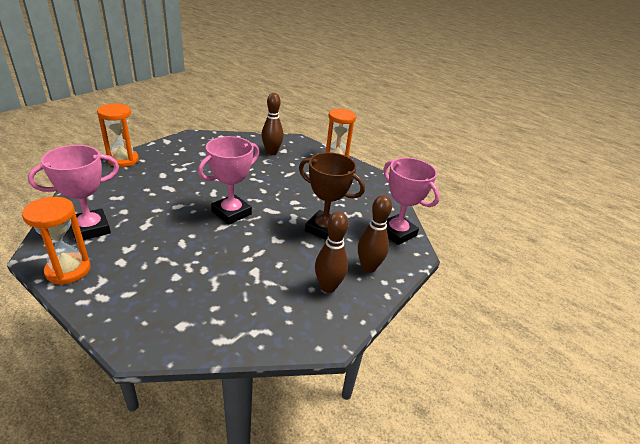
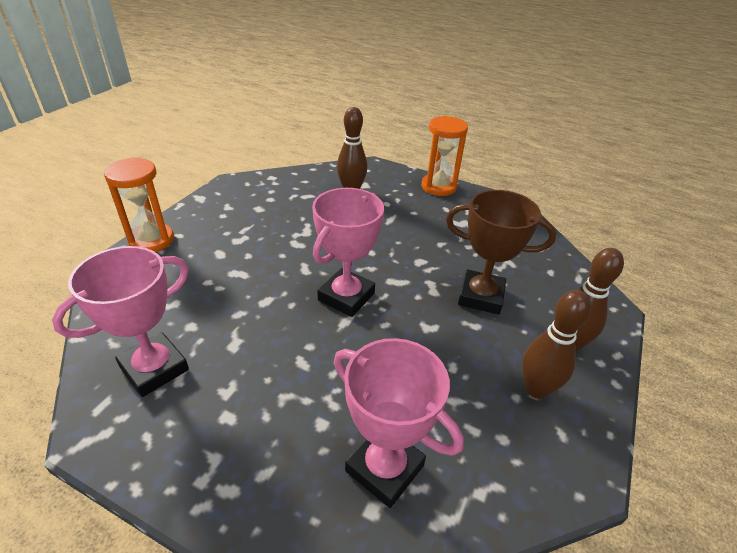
camera: 10 degrees left, 5 degrees up
(68, 270) = (153, 453): orange hourglass -> none
(397, 233) = (572, 282): pink trophy -> pink trophy (384, 468)

